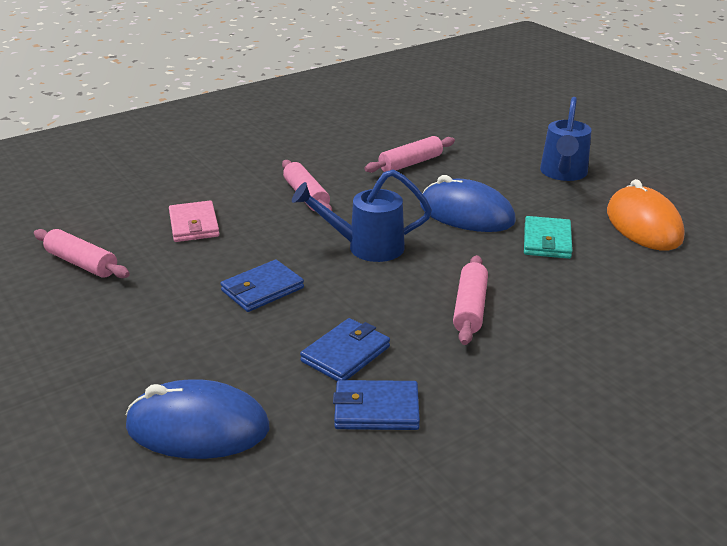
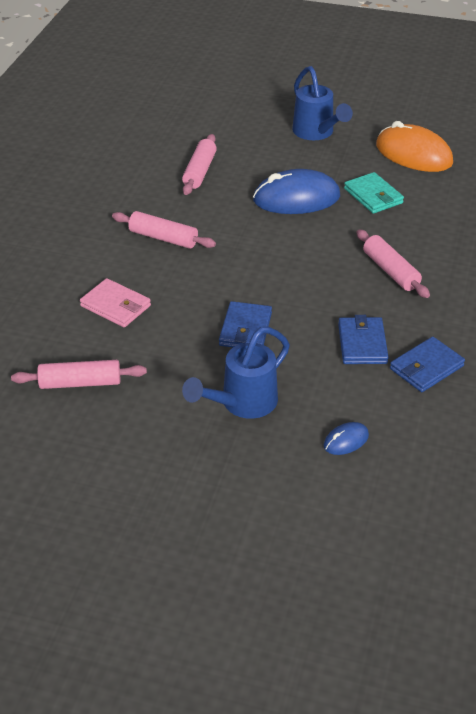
camera: 40 degrees left, 10 degrees up
(198, 427) = (346, 441): blue mouse -> blue mouse, size x0.46
(365, 247) = (267, 260): blue watering can -> blue watering can (242, 404)

